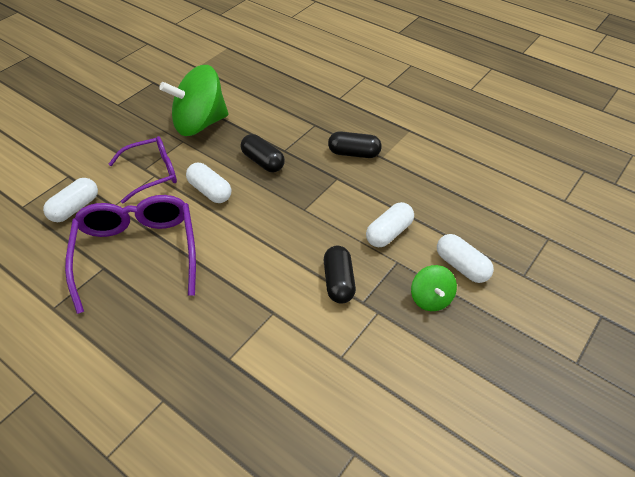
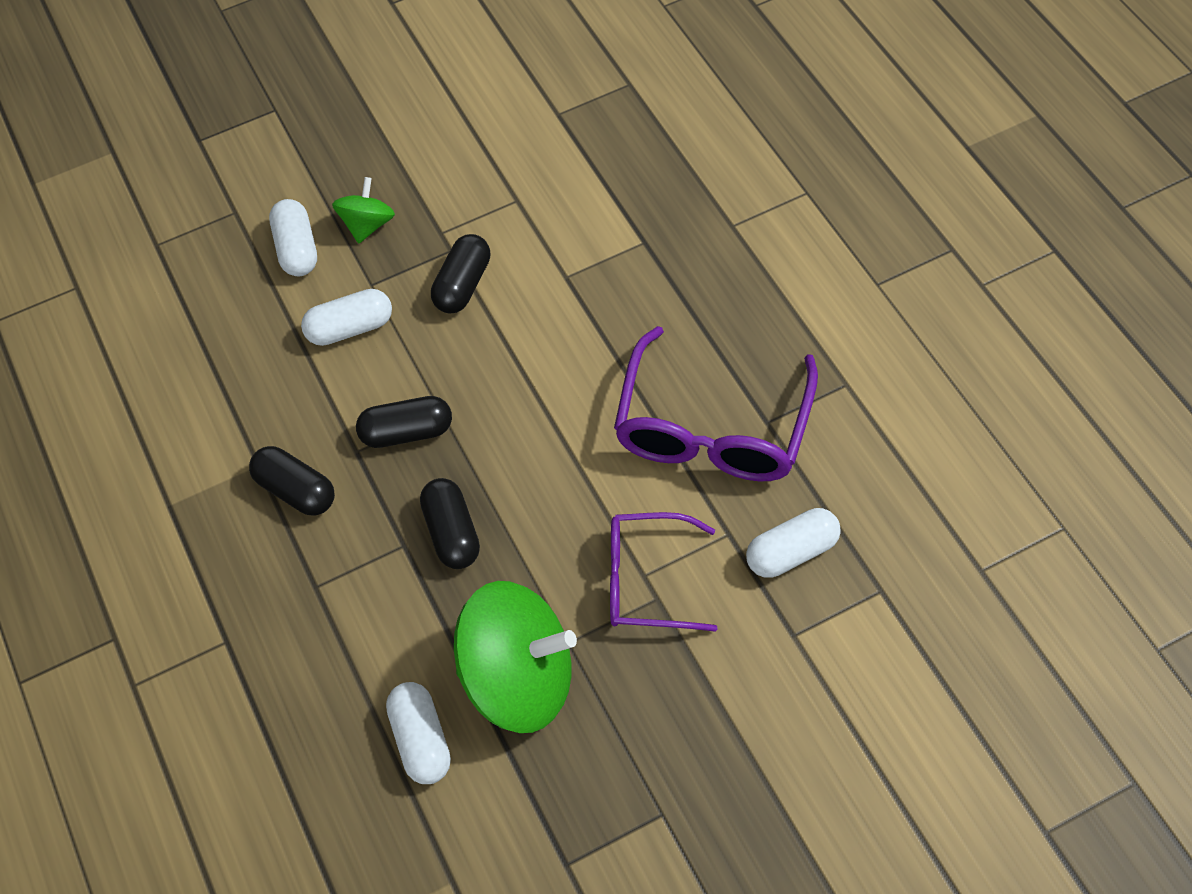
camera: 150 degrees left, 10 degrees up
(210, 191) = (565, 503): white capsule -> white capsule (421, 740)
(316, 194) = (407, 432): none -> black capsule

